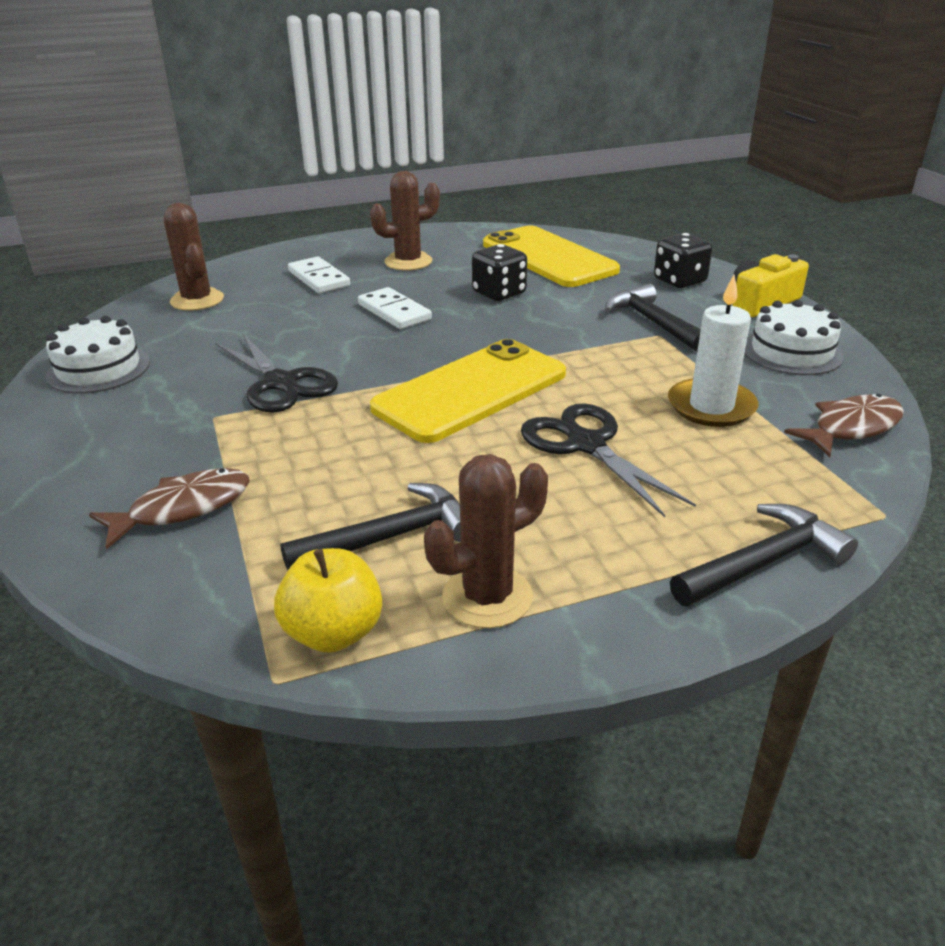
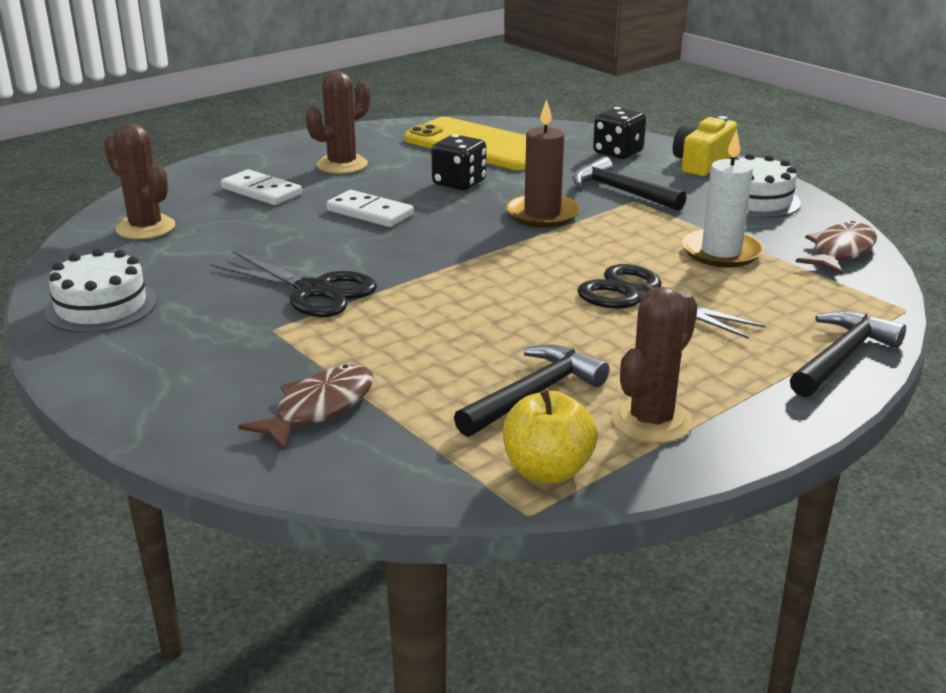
camera: 20 degrees left, 5 degrees down
(470, 391) = (504, 270): yellow phone -> none
(554, 336) = (542, 214): none -> brown candle

